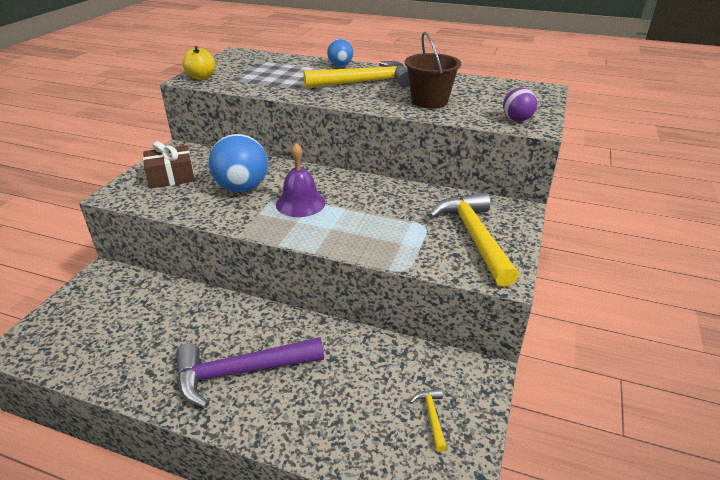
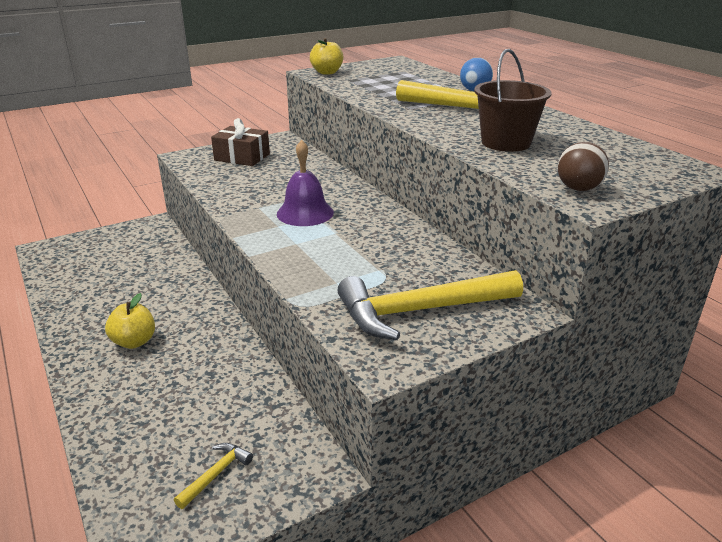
camera: 40 degrees right, 5 degrees down
(240, 372) = (134, 342): purple hammer -> yellow apple
(242, 188) = (279, 184): blue ball -> none
(474, 237) = (420, 311): yellow hammer -> yellow hammer turned 135 degrees counterclockwise
(517, 120) = (578, 189): purple ball -> brown ball

